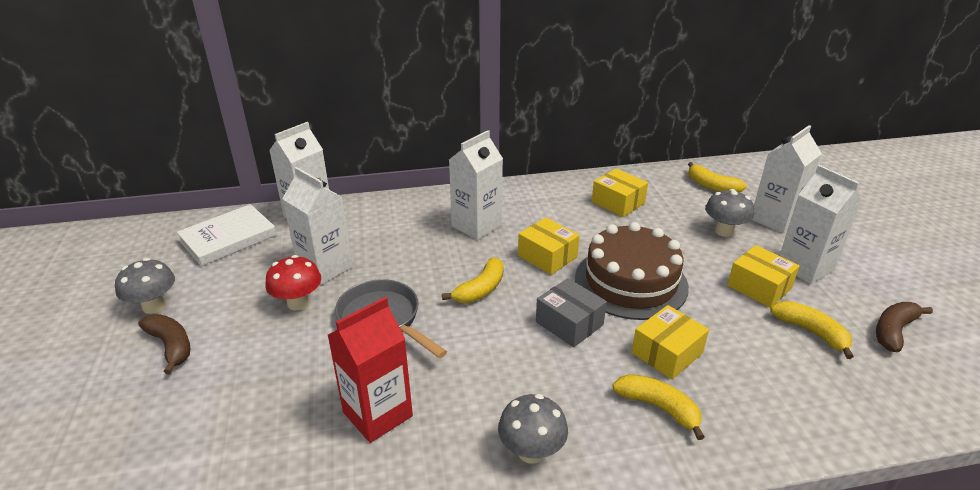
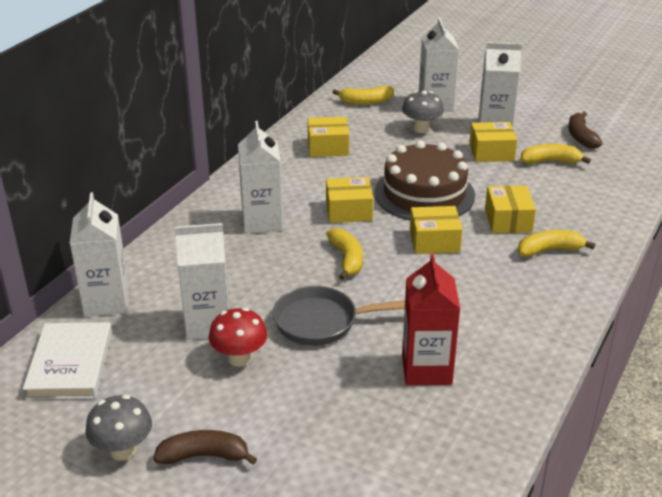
camera: 50 degrees left, 0 degrees up
(531, 451) = (533, 318): grey mushroom -> none
(569, 323) = (434, 241): grey box -> yellow box

